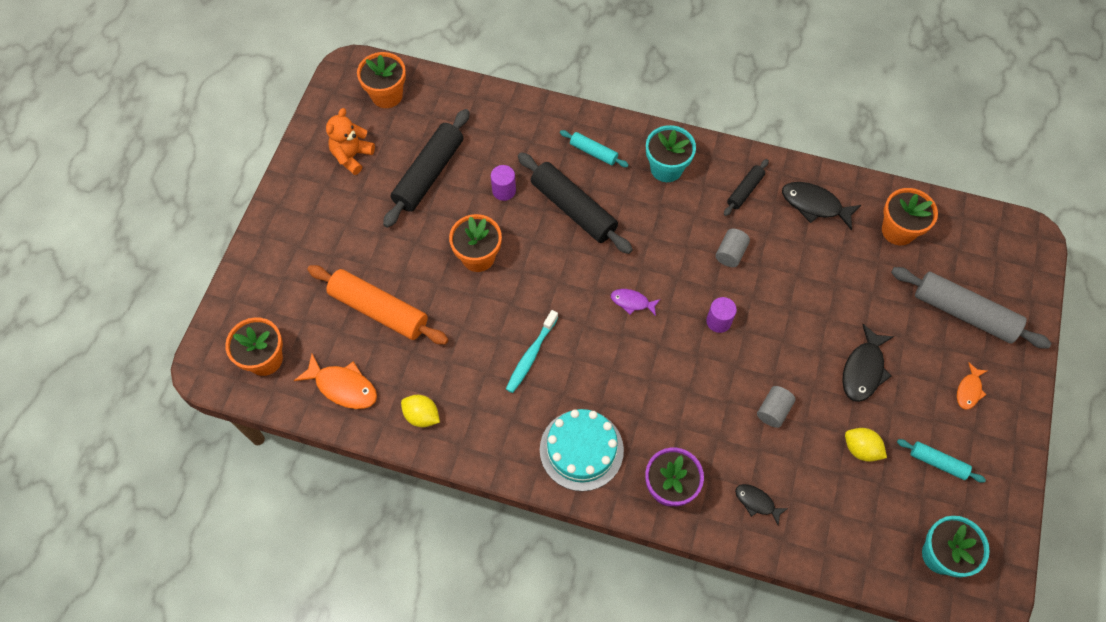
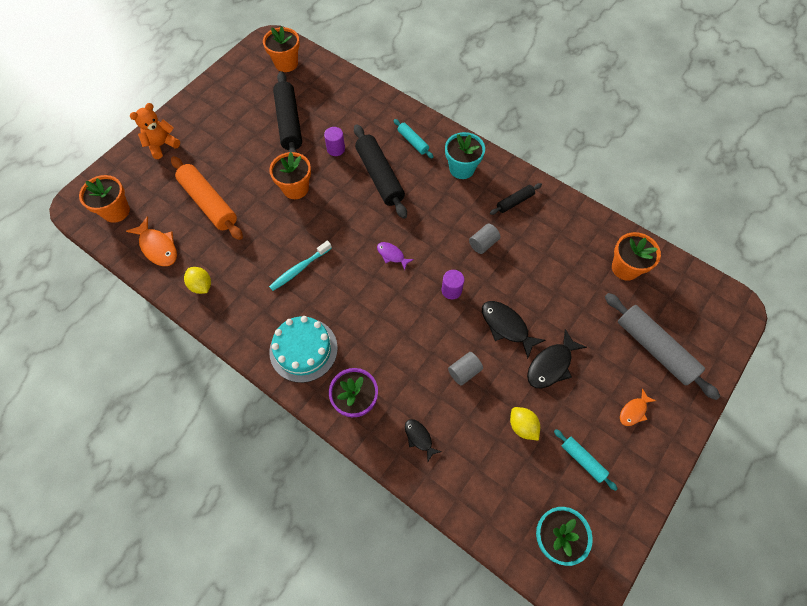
camera: 20 degrees right, 0 degrees up
(352, 156) = (243, 96): orange teddy bear -> orange teddy bear (162, 145)
(429, 174) = (289, 122): black rolling pin -> black rolling pin turned 60 degrees counterclockwise
(814, 205) = (565, 228): black fish -> black fish (506, 326)

